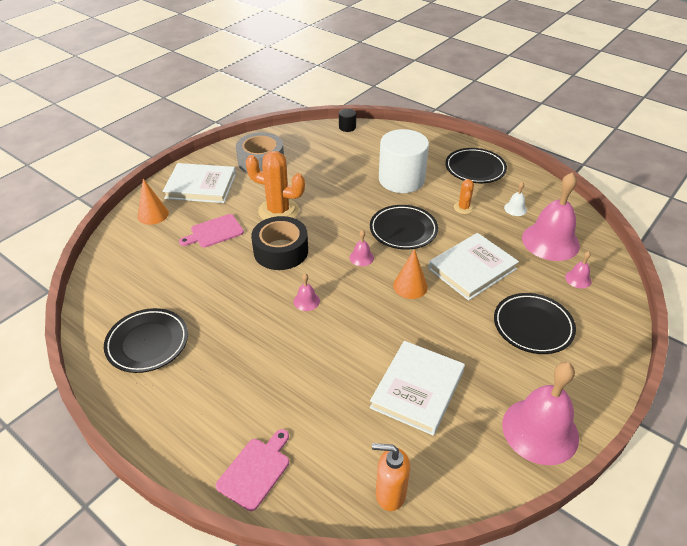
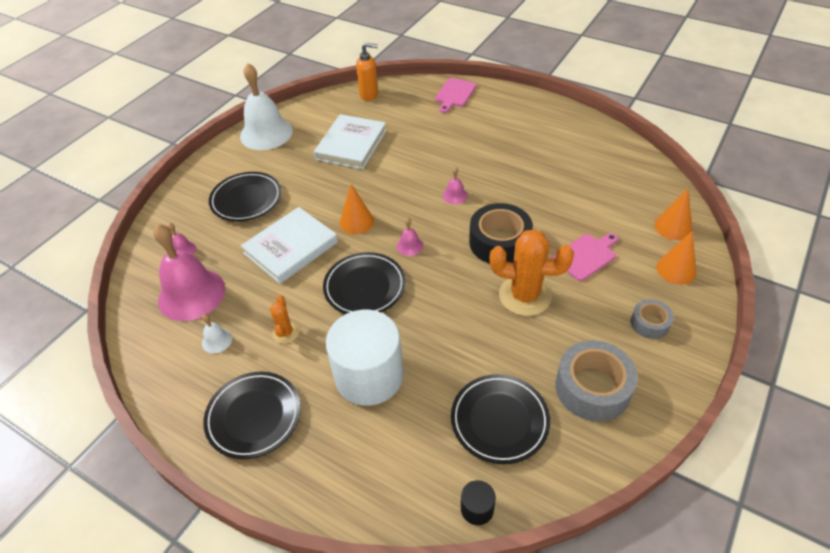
camera: 175 degrees right, 5 degrees up
(125, 245) = (673, 227): none -> orange cone
(147, 343) = (575, 147): black plate -> black plate (499, 420)
(201, 186) = (649, 323): white book -> grey tape
(540, 430) = (266, 133): pink bell -> white bell

